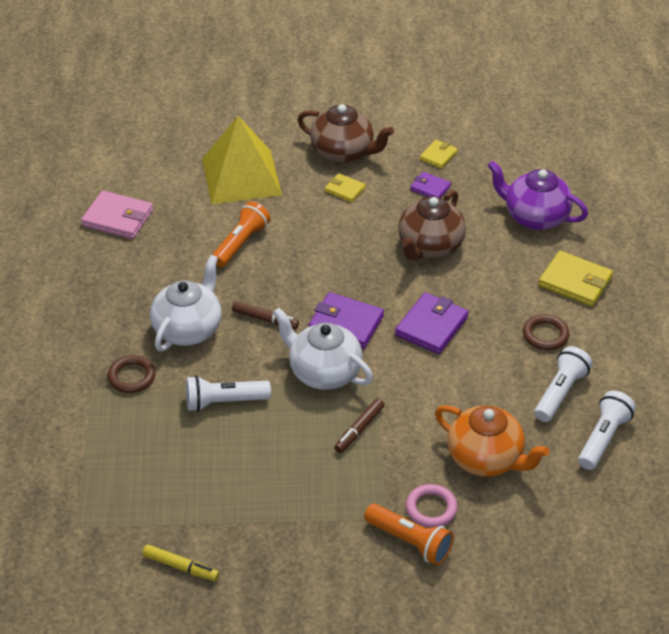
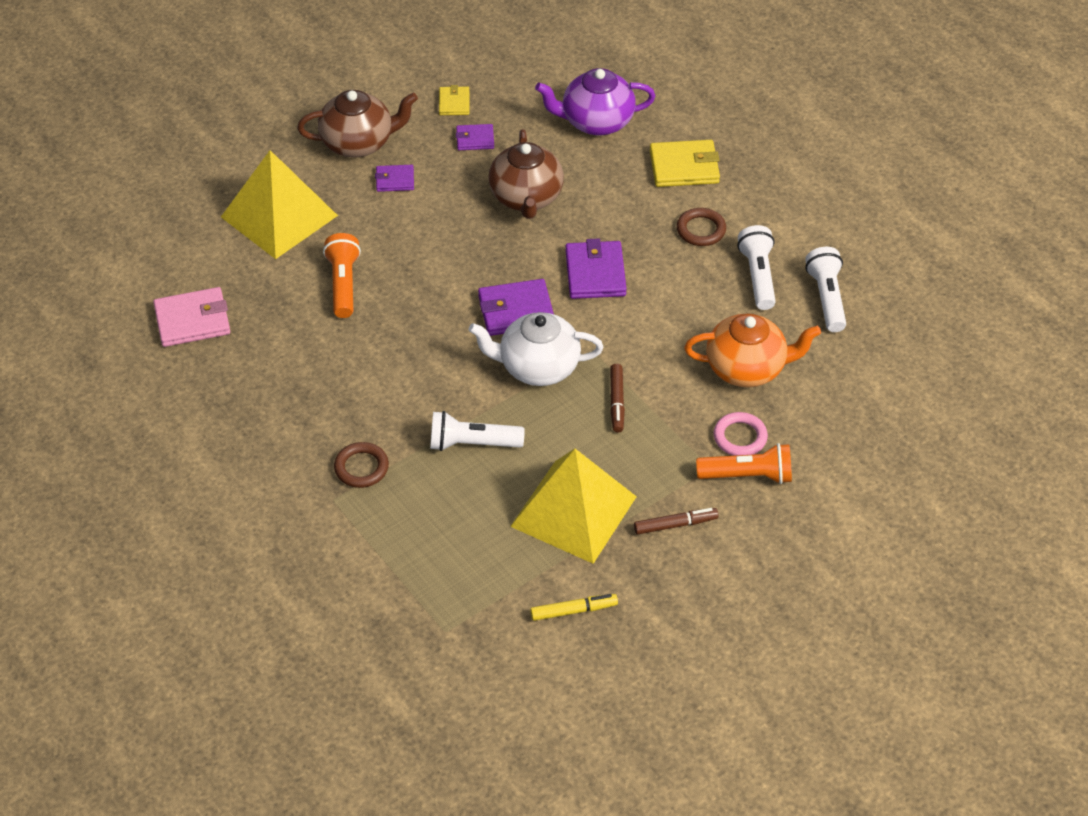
camera: 35 degrees left, 5 degrees up
(188, 329) = (372, 393): white teapot -> none
(224, 402) = (472, 443): white flashlight -> white flashlight turned 45 degrees clockwise
(250, 492) = (573, 511): none -> yellow pyramid
(265, 319) = (437, 346): brown marker -> brown marker (675, 525)
(345, 190) = (395, 180): yellow wallet -> purple wallet

